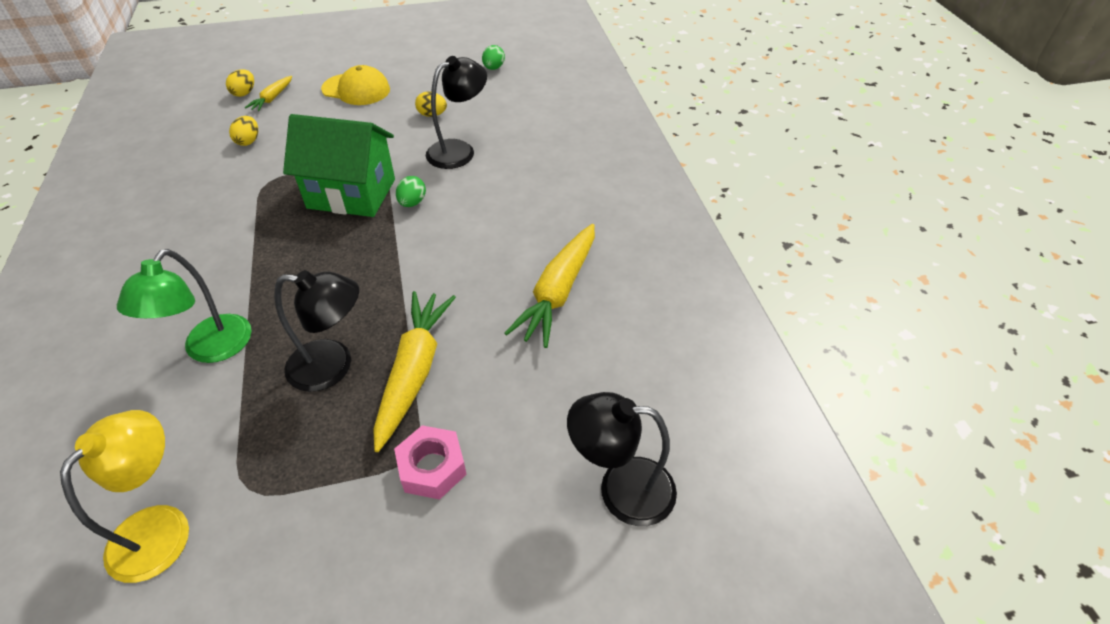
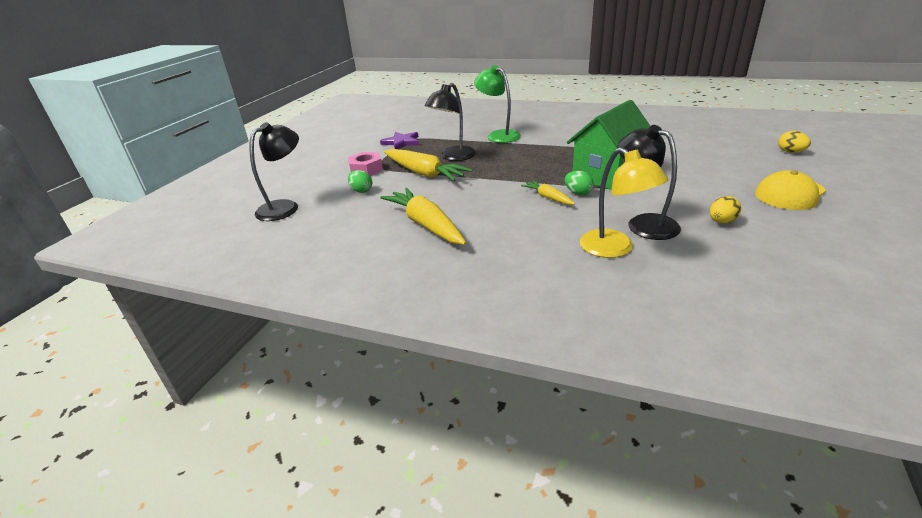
camera: 125 degrees right, 15 degrees down
(161, 527) = (415, 127): yellow lamp -> yellow lamp (615, 249)
(248, 141) = (704, 150): yellow egg -> none
(272, 98) = (777, 160): yellow carrot -> yellow carrot (548, 197)
(272, 495) = (401, 142): none -> purple star
(459, 150) = (644, 223): black lamp -> black lamp turned 150 degrees clockwise
(493, 68) = (844, 282): green egg -> green egg (361, 191)

